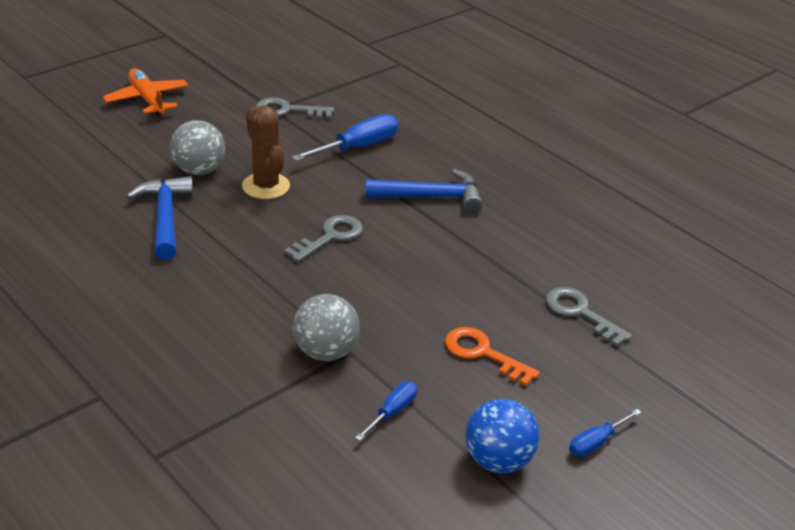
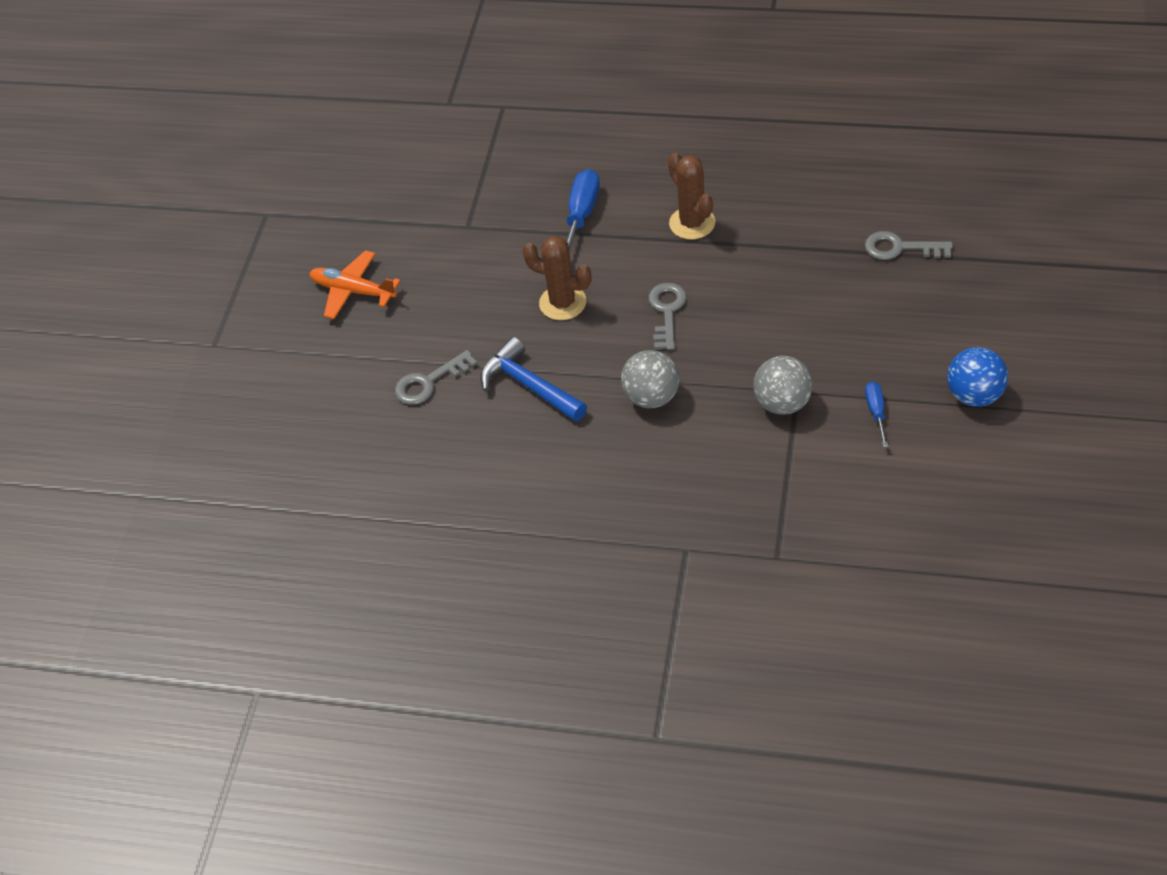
camera: 30 degrees left, 15 degrees up
(199, 170) = (493, 326): grey ball -> grey ball (651, 397)
(288, 110) = (480, 219): grey key -> grey key (429, 382)
(432, 197) = (692, 223): blue hammer -> brown cactus
(483, 353) = (878, 327): orange key -> none
(596, 442) = (1013, 337): blue screwdriver -> none

